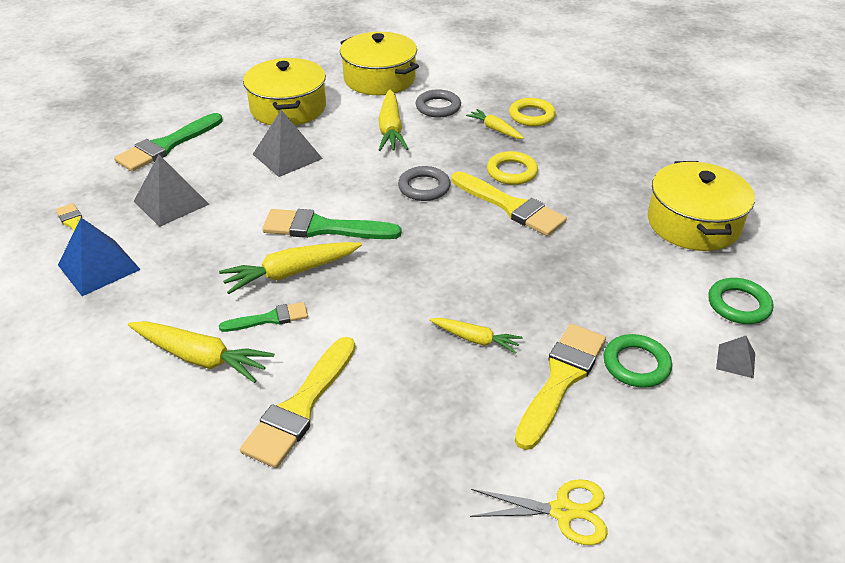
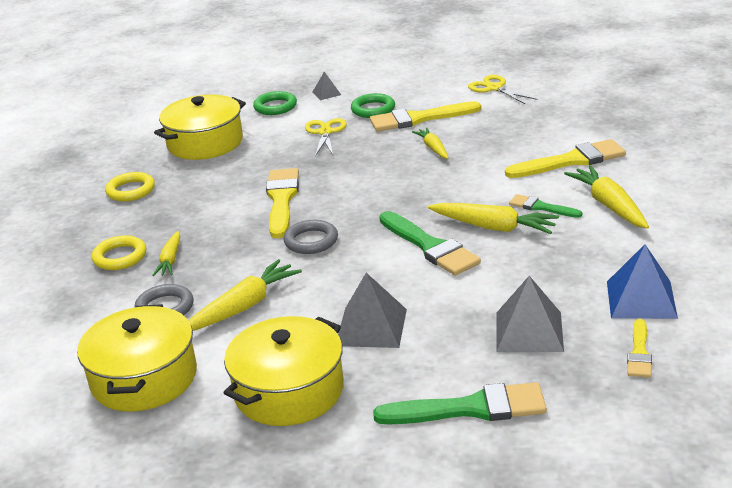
camera: 130 degrees left, 10 degrees down
(512, 172) = (232, 221): yellow ring -> yellow ring (131, 190)
(618, 298) = (325, 132): none -> yellow scissors

